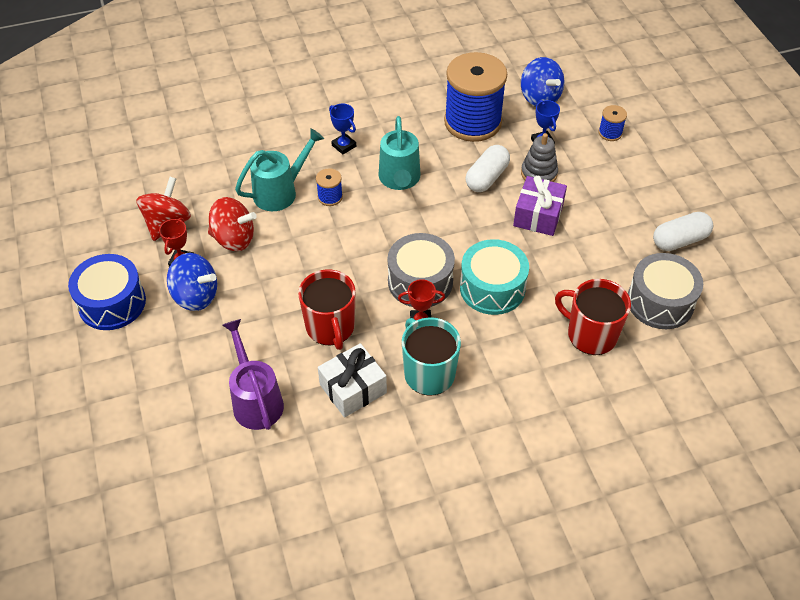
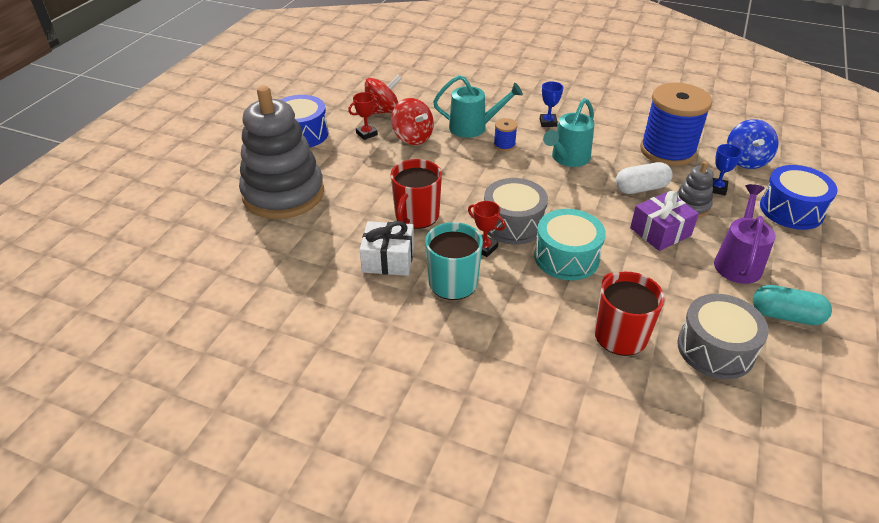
camera: 40 degrees right, 10 degrees down
(176, 386) = (283, 194): none -> grey stacking toy
(195, 296) = (353, 155): blue spinning top -> none
(255, 400) = (319, 228): purple watering can -> purple watering can (738, 261)
(610, 133) = (791, 210): blue spool -> blue drum
(680, 240) = (786, 316): white capsule -> turquoise capsule

